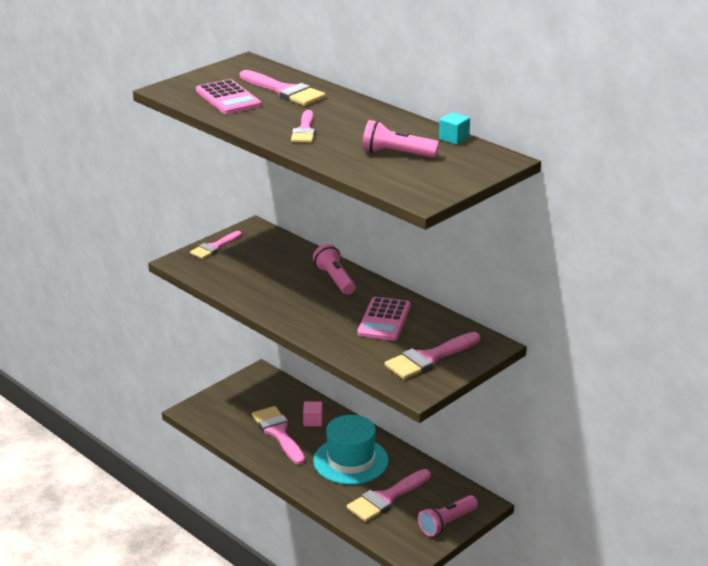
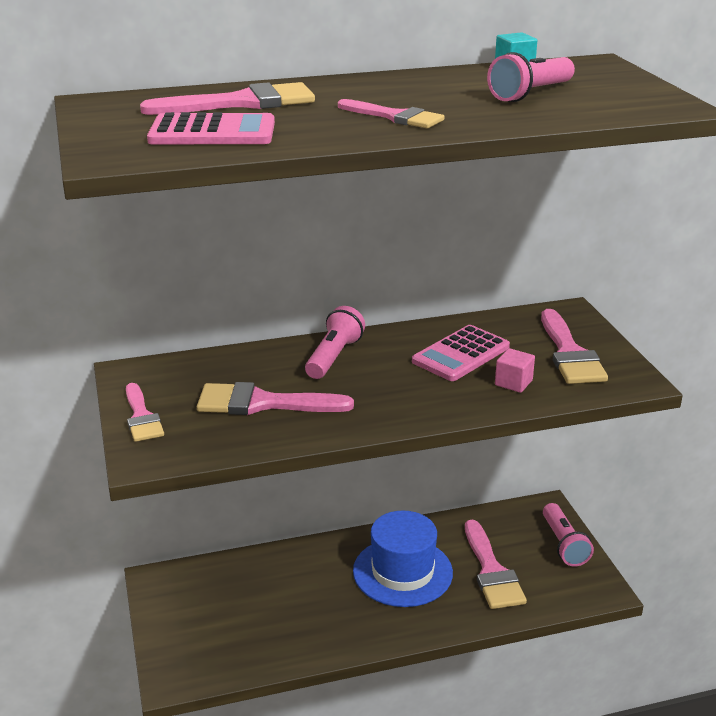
camera: 60 degrees left, 0 degrees up
(278, 433) = (297, 611): pink brush -> pink brush (262, 403)
(313, 421) = (300, 573): pink cube -> pink cube (513, 382)
(335, 279) = (334, 357): pink flashlight -> pink flashlight turned 105 degrees clockwise
(351, 461) = (402, 572): turquoise hat -> blue hat
(384, 320) = (461, 354): pink calculator -> pink calculator turned 90 degrees clockwise

